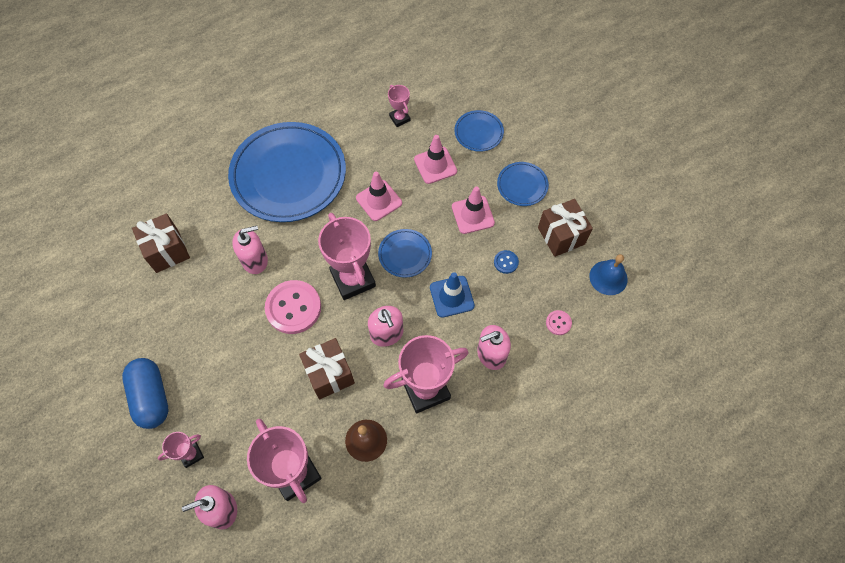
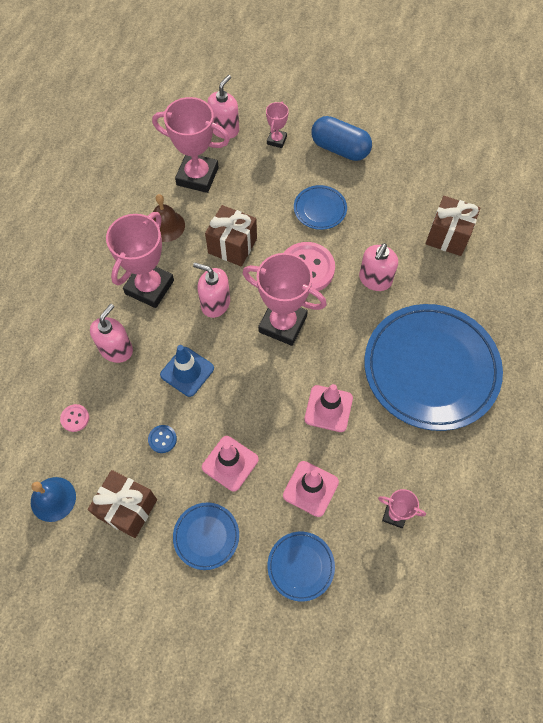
camera: 140 degrees right, 0 degrees up
(405, 254) = (259, 377): blue plate -> blue plate (320, 209)

